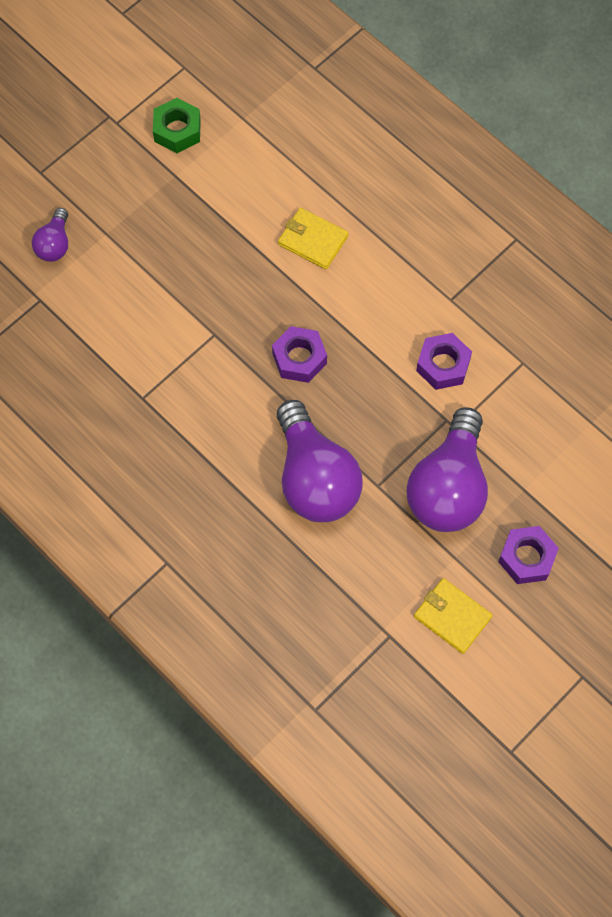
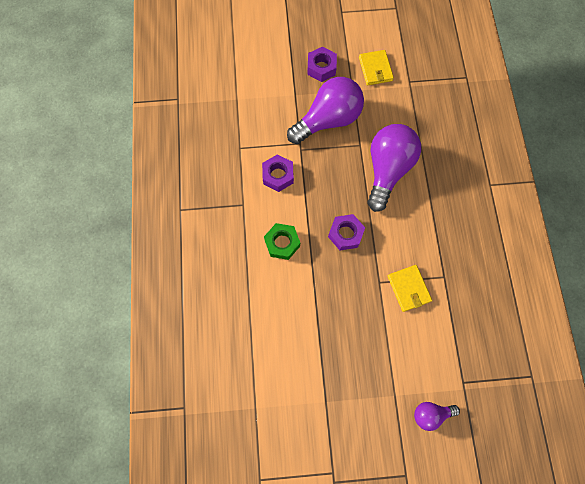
camera: 140 degrees left, 5 degrees up
(54, 244) = (430, 413): purple light bulb -> purple light bulb turned 150 degrees counterclockwise
(177, 130) = (300, 433): green nut -> green nut (282, 243)
(312, 240) = (283, 294): yellow wallet -> yellow wallet (408, 288)

